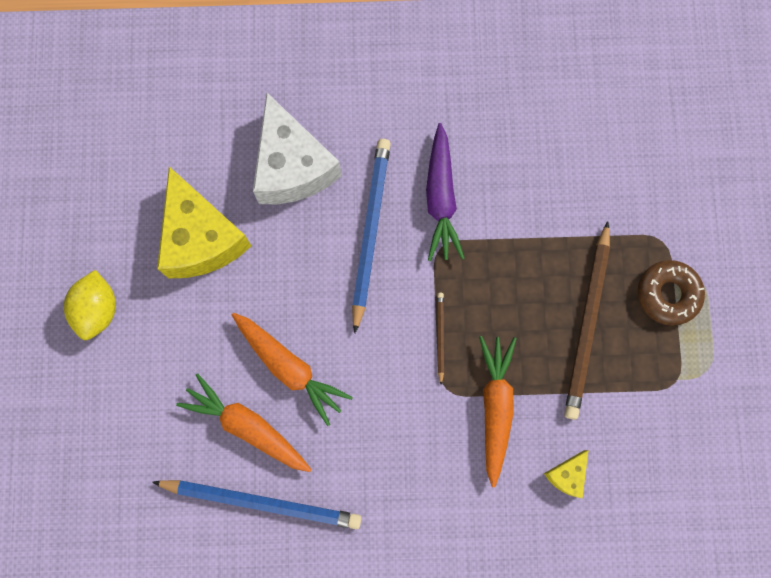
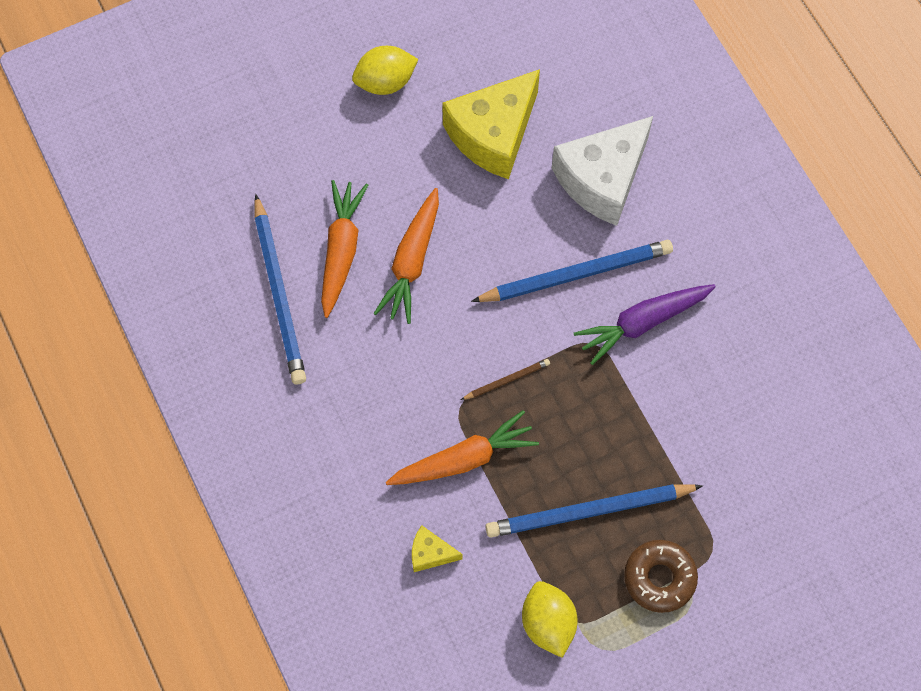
camera: 65 degrees right, 10 degrees down
(587, 323) = (589, 512): brown pencil -> blue pencil
(669, 404) = (548, 623): none -> yellow lemon

